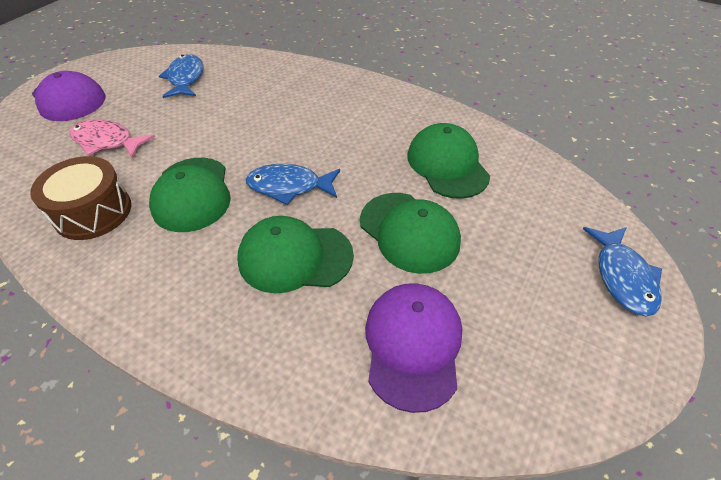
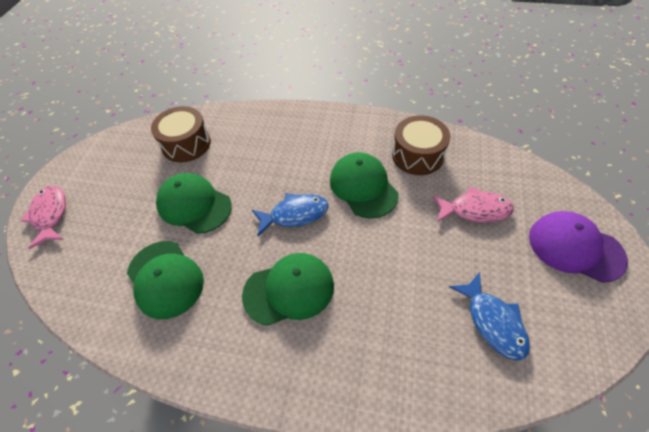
camera: 165 degrees right, 5 degrees up
(295, 257) = (266, 167): green cap -> green cap (289, 290)
(413, 345) = (186, 144): purple cap -> brown drum
(622, 277) = (50, 215): blue fish -> pink fish

